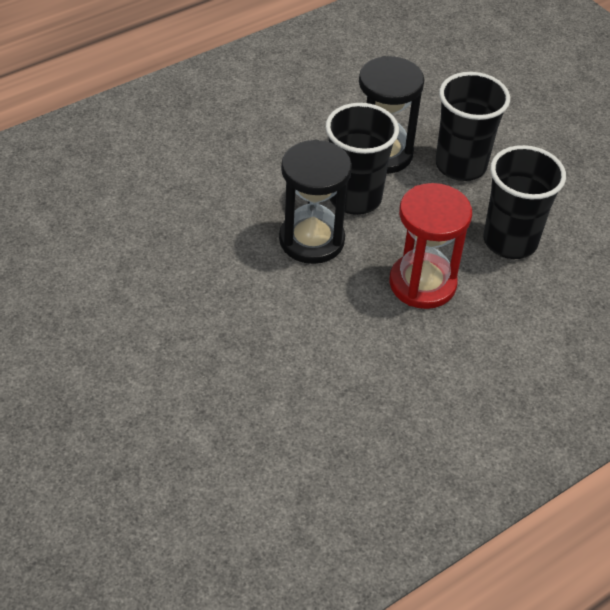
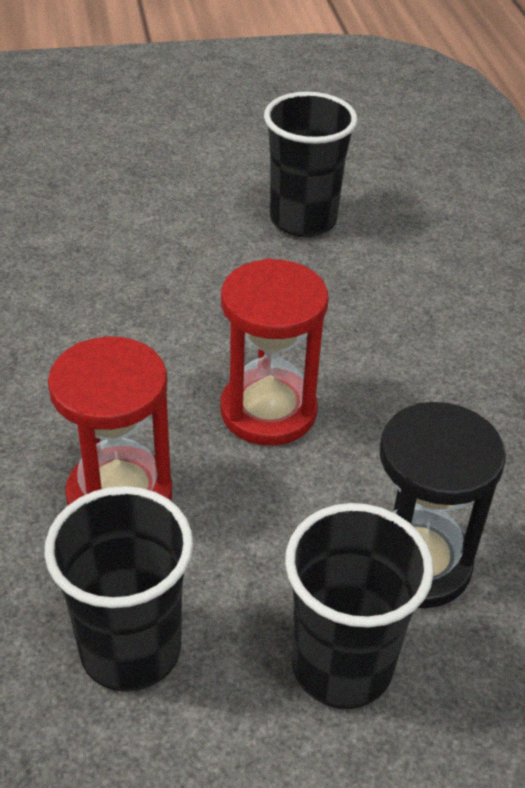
camera: 115 degrees right, 5 degrees down
(311, 240) = (268, 411): black hourglass -> red hourglass
(355, 198) = (328, 487): black cup -> black cup (303, 220)

